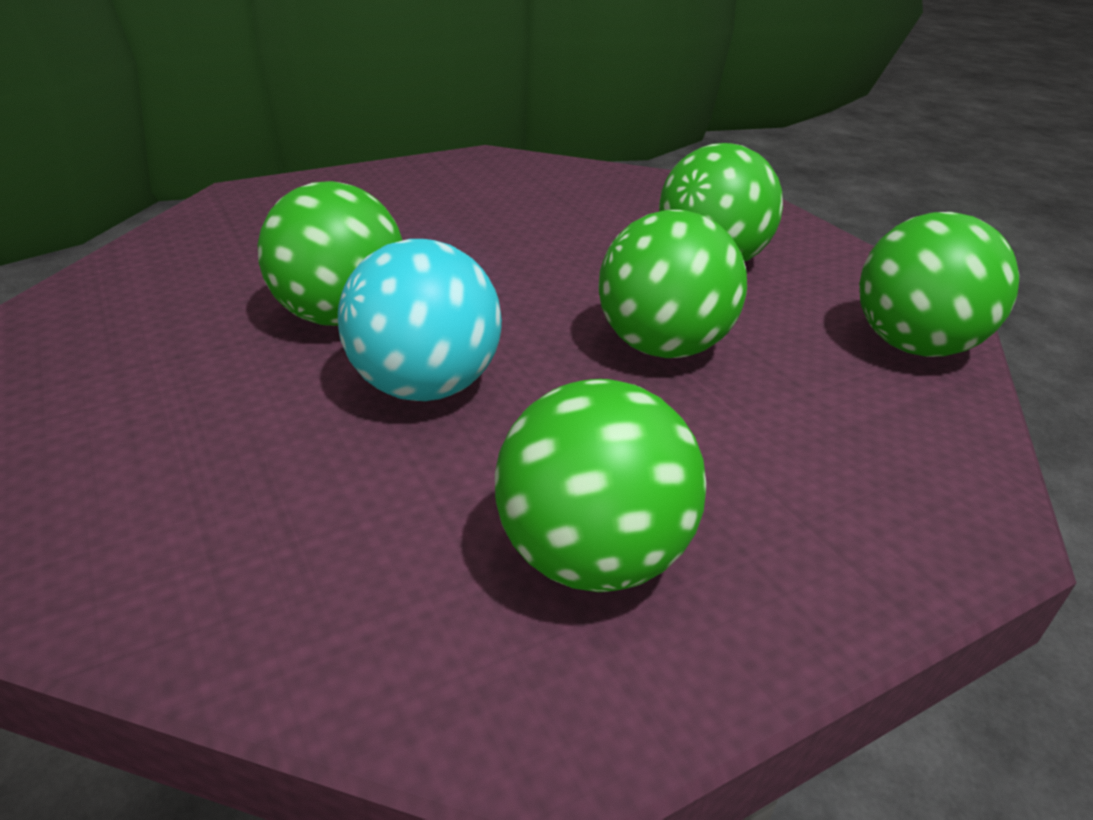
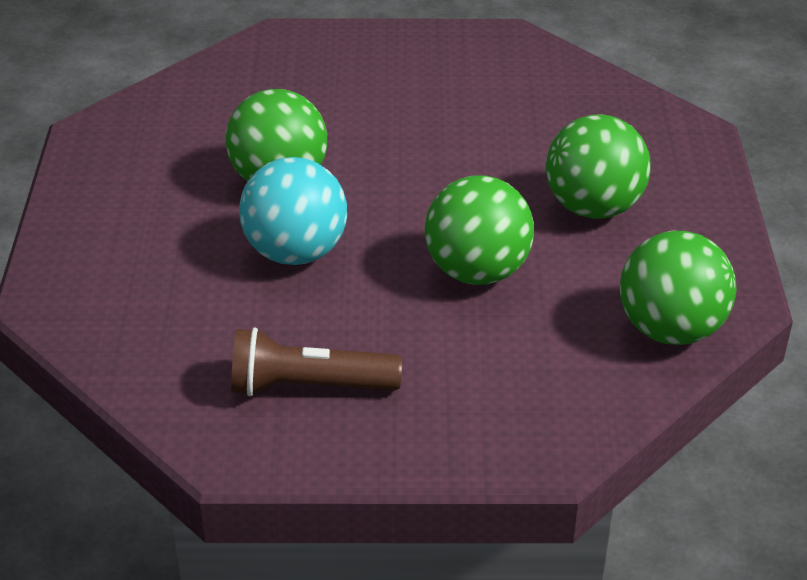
camera: 30 degrees right, 5 degrees up
(592, 556) = (308, 386): green ball -> brown flashlight

